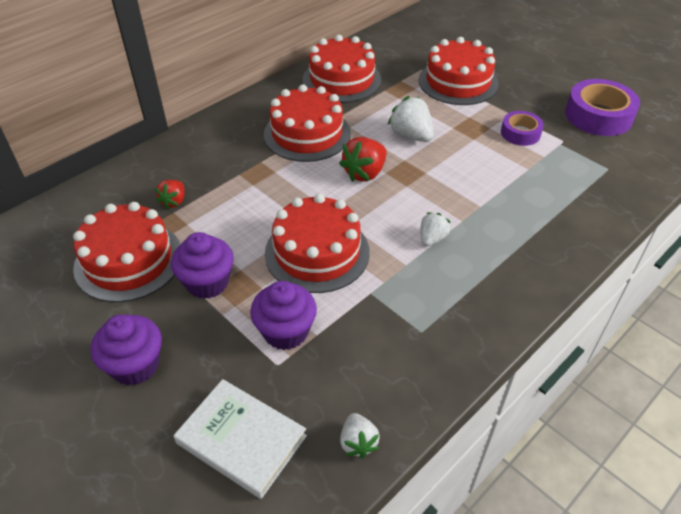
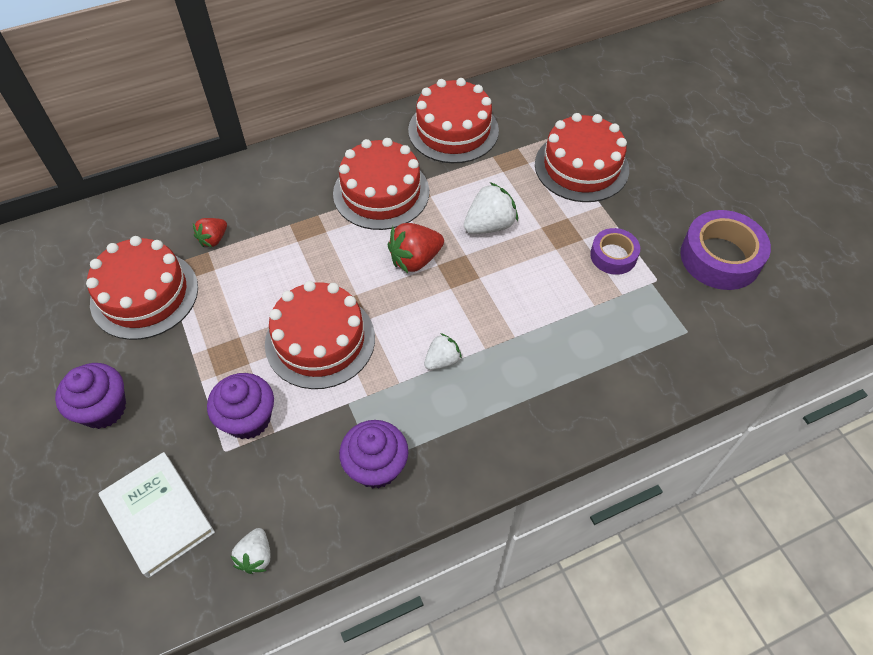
camera: 20 degrees right, 10 degrees up
(207, 282) = (203, 342): purple cupcake -> purple cupcake (376, 466)
(411, 136) = (489, 225): white strawberry -> white strawberry turned 75 degrees clockwise

